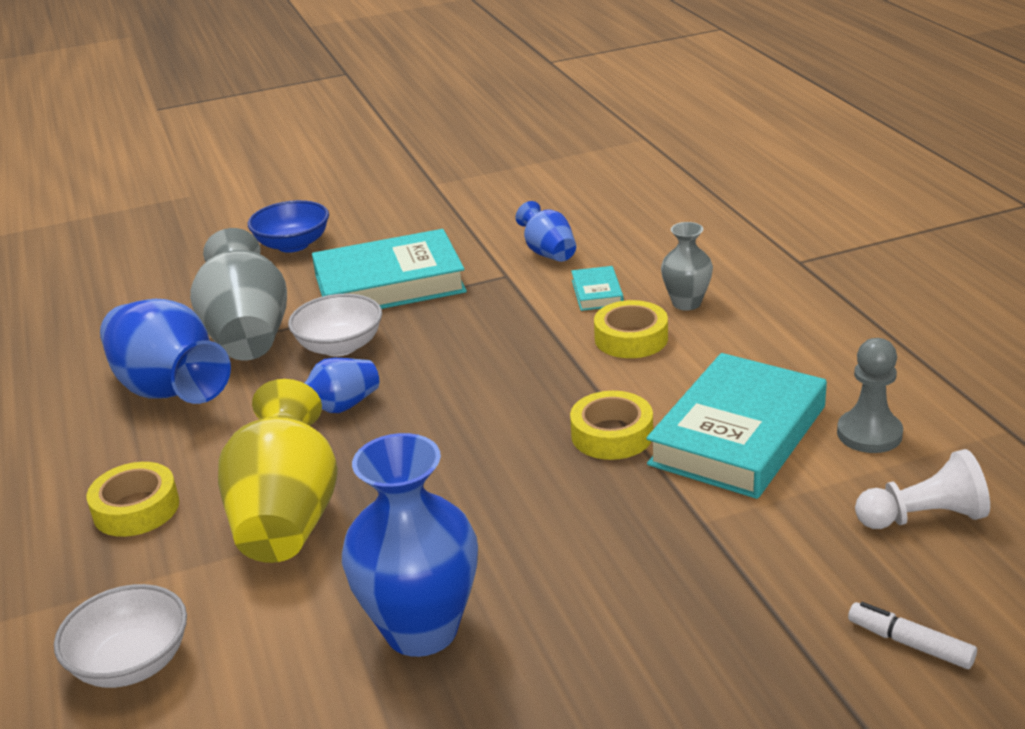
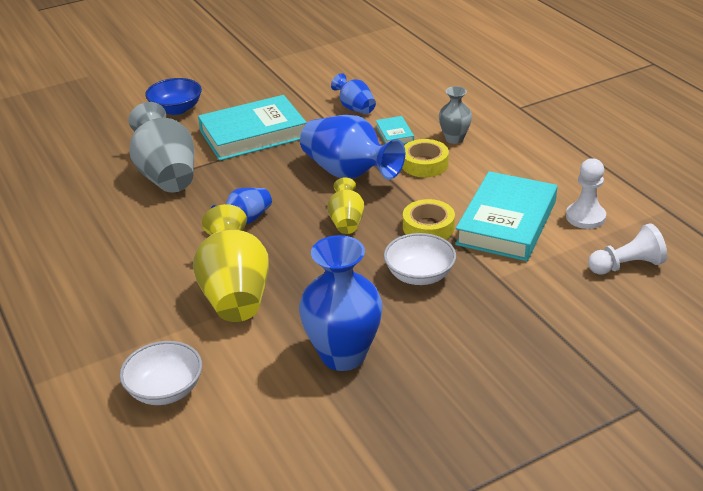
camera: 10 degrees left, 5 degrees up
(136, 509) = (132, 295): yellow tape -> none
(169, 389) = (124, 215): blue vase -> blue vase (349, 173)
(340, 346) = (233, 179): white bowl -> white bowl (419, 275)
(488, 419) = (346, 222): none -> yellow vase
(869, 434) = (585, 217): grey pawn -> white pawn
(910, 643) = (632, 339): white marker -> none

